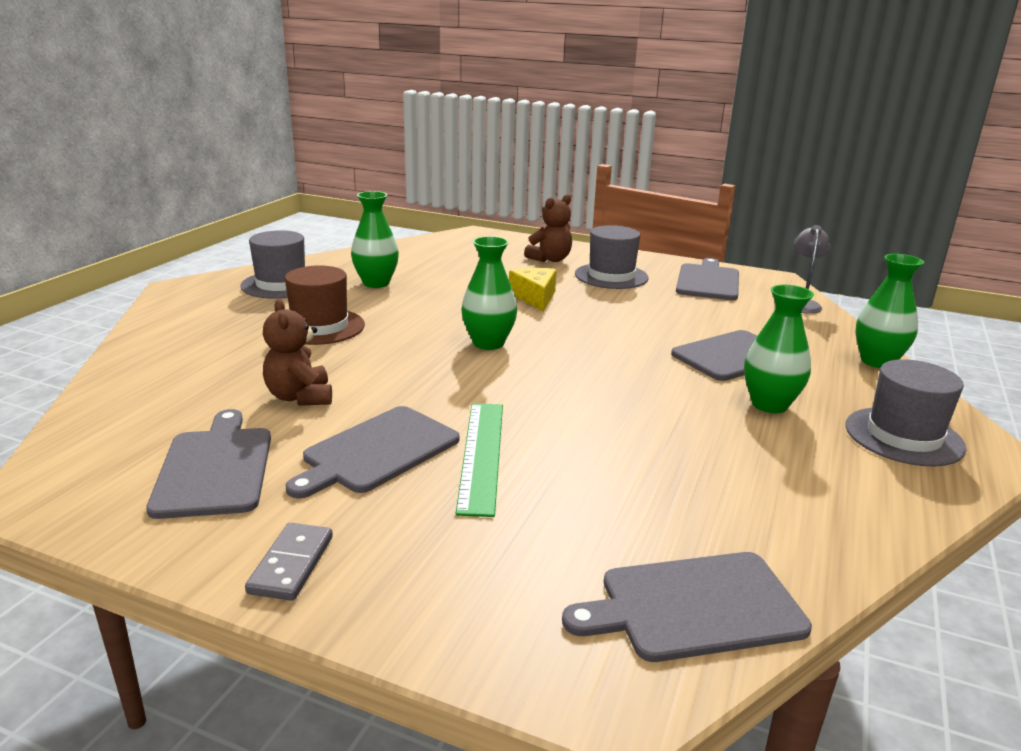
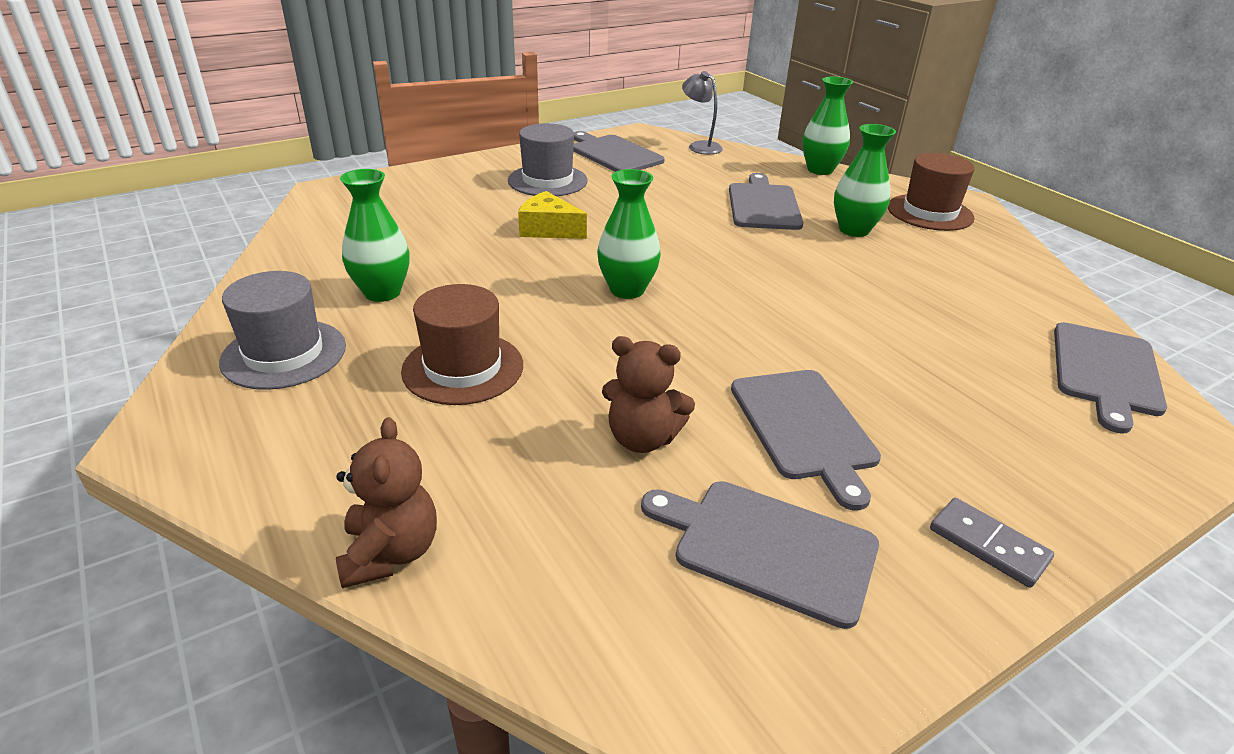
camera: 55 degrees left, 10 degrees up
(482, 455) = (849, 375): green ruler -> none
(550, 259) = (465, 187): brown teddy bear -> brown teddy bear (390, 553)
(903, 436) = (929, 212): grey hat -> brown hat

